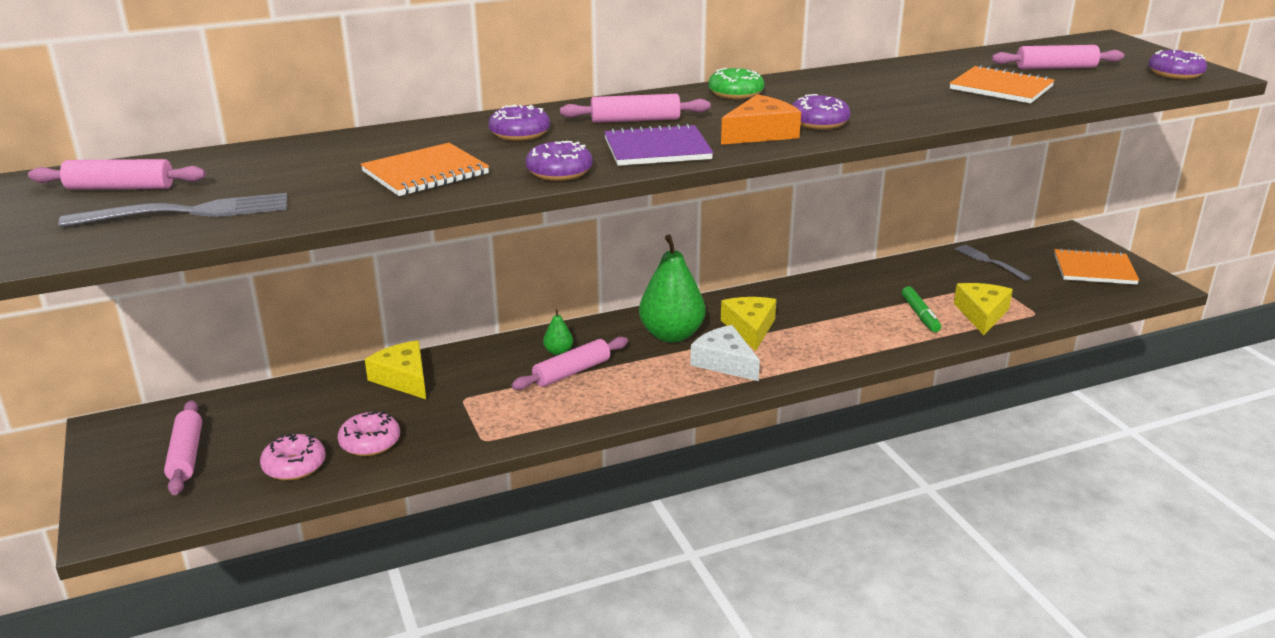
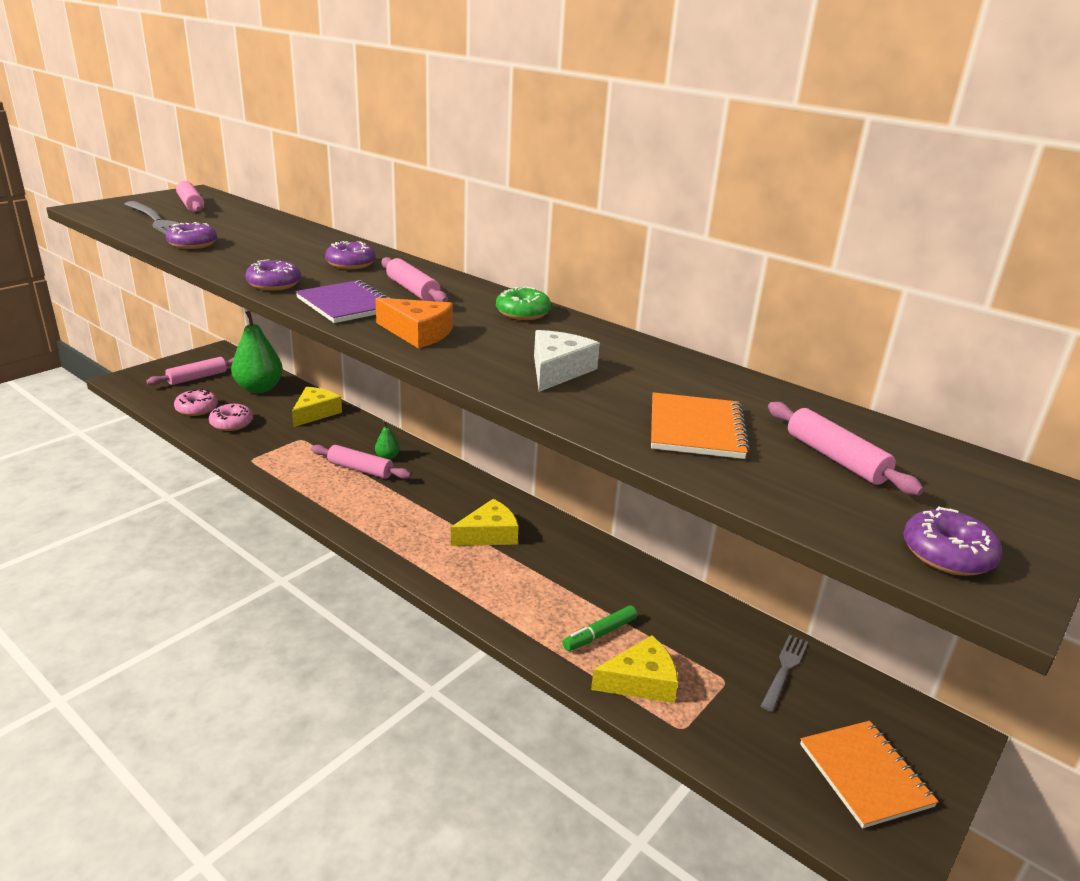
camera: 60 degrees right, 0 degrees up
(425, 173) = (250, 254): orange notebook -> none
(671, 335) = (448, 498): green pear -> green pear (259, 388)
(724, 362) = (419, 533): white cheese -> white cheese (557, 370)
(819, 122) = (471, 351): purple donut -> purple donut (192, 244)

